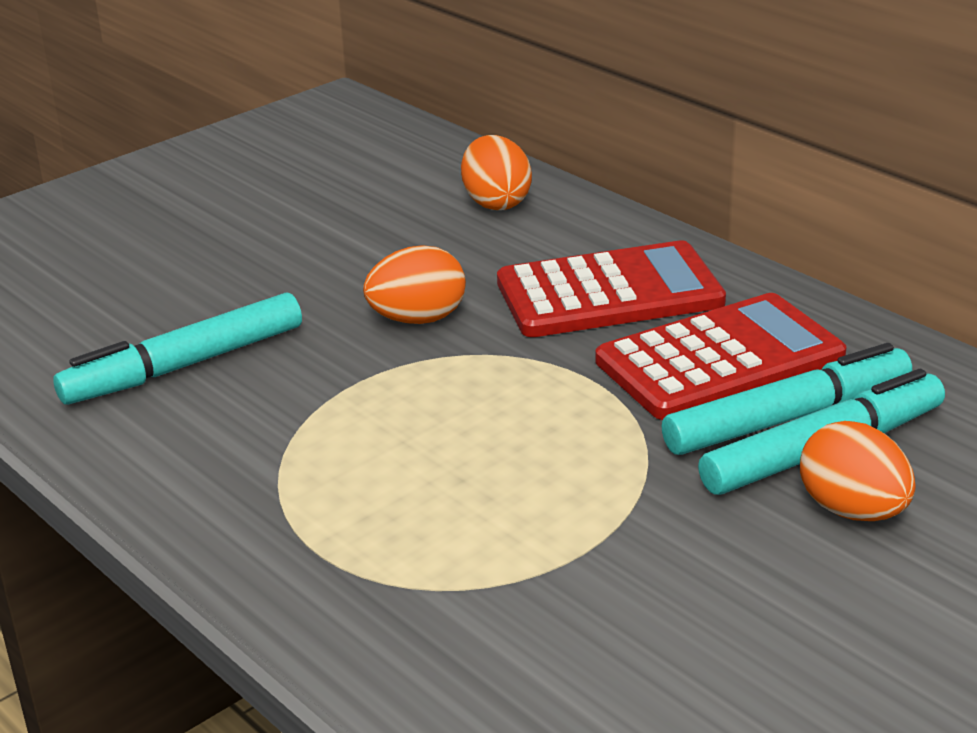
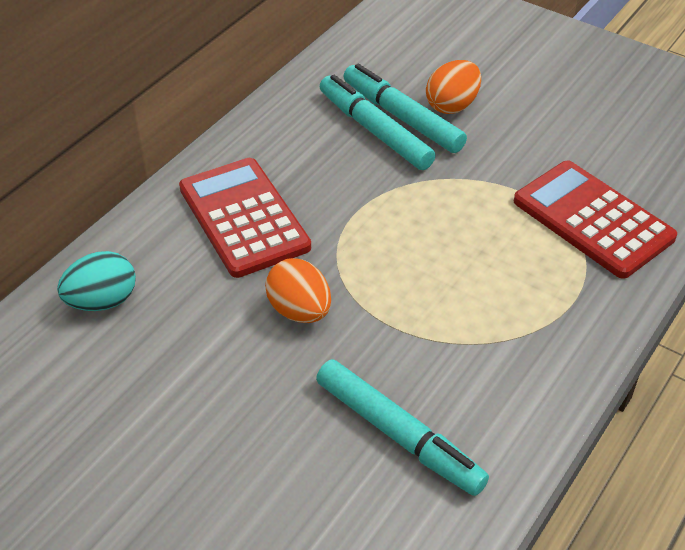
camera: 105 degrees left, 15 degrees up
(496, 202) = (102, 301): orange egg -> turquoise egg
(720, 359) = (318, 160): red calculator -> red calculator (593, 219)

